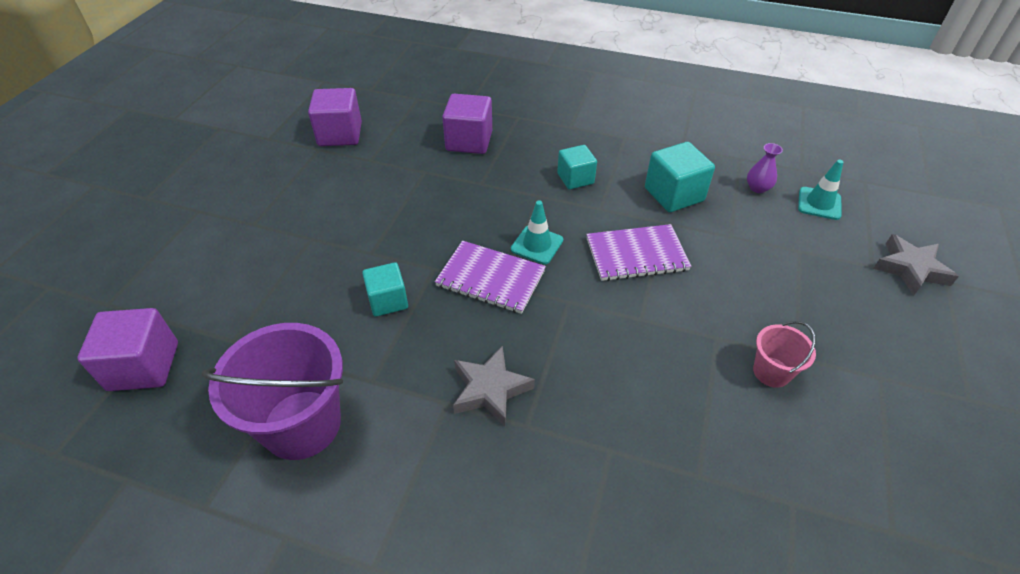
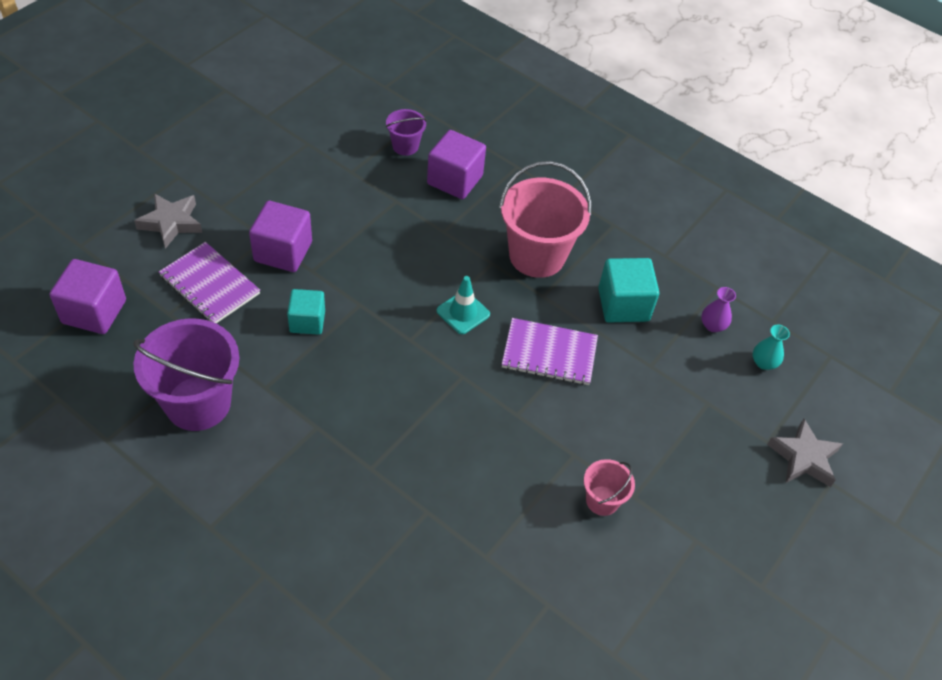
camera: 15 degrees right, 5 degrees up
(340, 134) = (334, 133): purple cube -> purple cube (283, 252)
(411, 128) = (405, 146): none -> purple bucket
(490, 279) = (404, 331): purple notebook -> purple notebook (209, 285)
(490, 389) = (356, 429): grey star -> grey star (171, 223)
(575, 178) = (537, 255): turquoise cube -> pink bucket
(819, 203) = (763, 362): turquoise traffic cone -> turquoise vase

